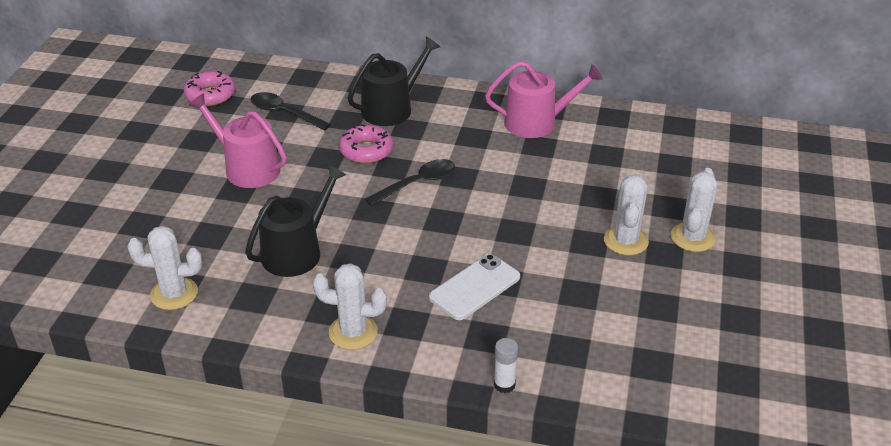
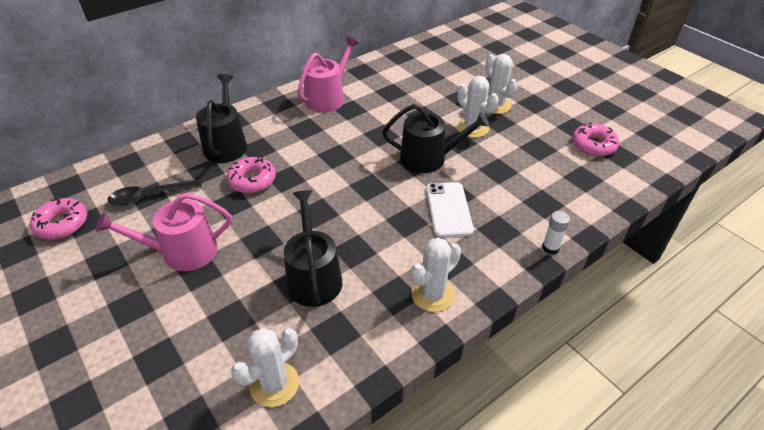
camera: 50 degrees left, 5 degrees up
(417, 183) = (318, 177): black spoon -> none
(534, 236) = (429, 158): none -> black watering can
(727, 348) = (593, 145): none -> pink donut

